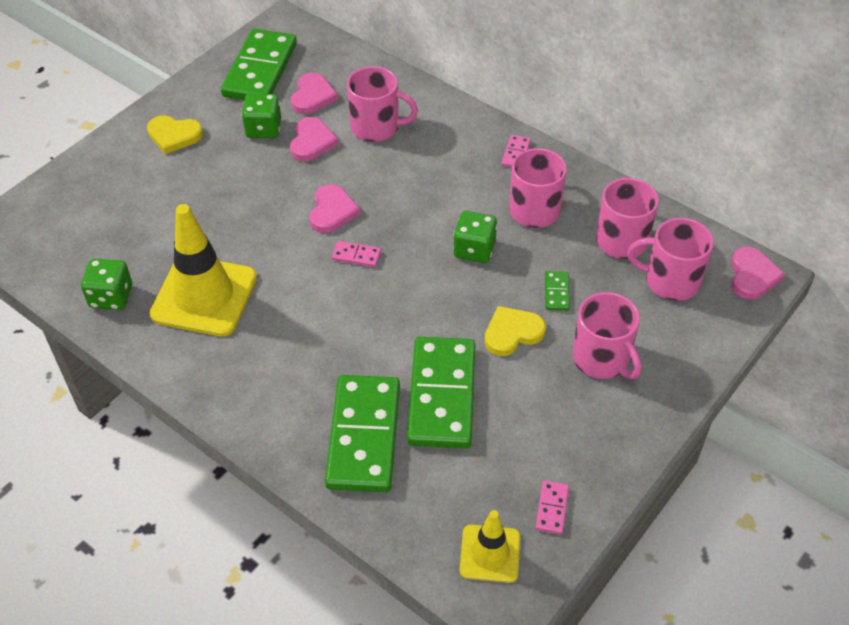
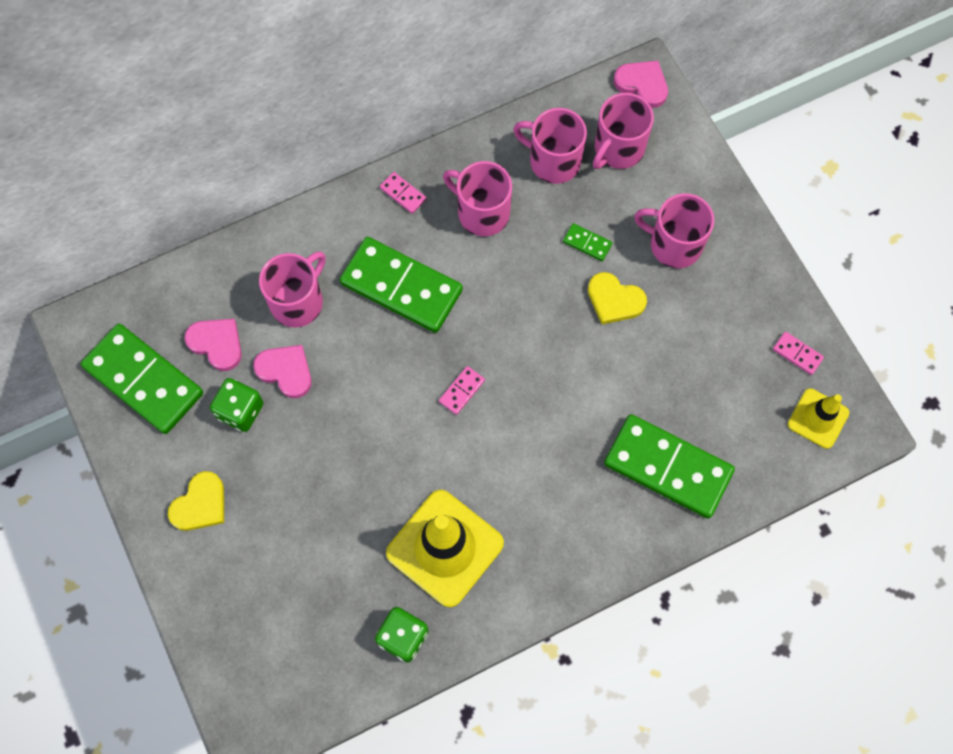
camera: 65 degrees left, 20 degrees up
(332, 211) = (393, 390): pink heart -> none
(441, 395) = (653, 387): green domino -> green domino (401, 287)
(474, 250) = (505, 286): green dice -> none
(512, 333) = (614, 300): yellow heart -> yellow heart turned 60 degrees counterclockwise
(602, 359) = (673, 244): pink mug -> pink mug turned 150 degrees counterclockwise

